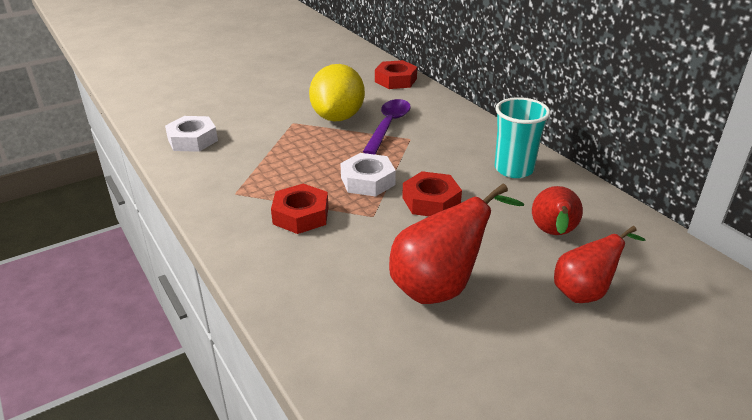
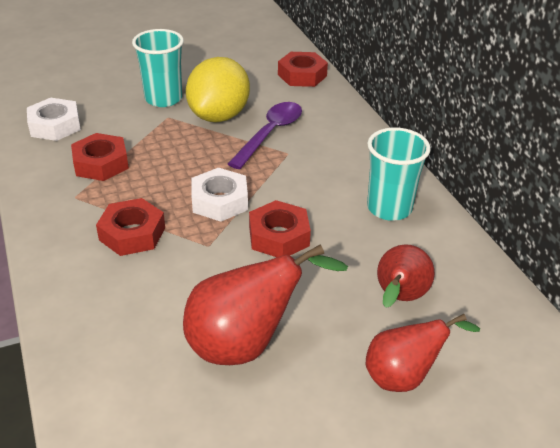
camera: 10 degrees right, 5 degrees up
(248, 164) = (101, 163): none -> red nut
(283, 109) = (163, 99): none -> turquoise cup

